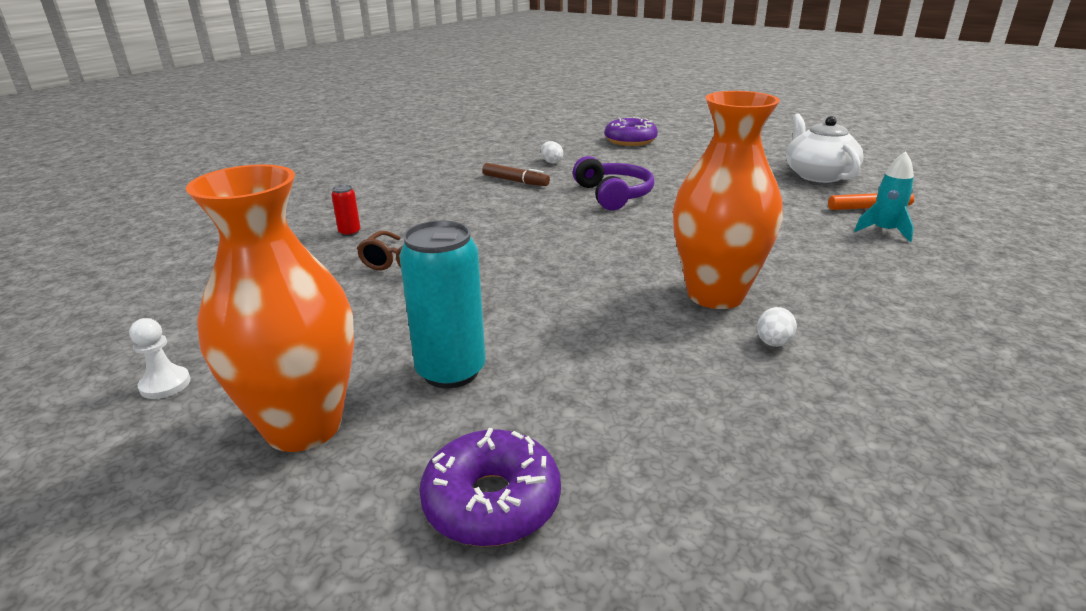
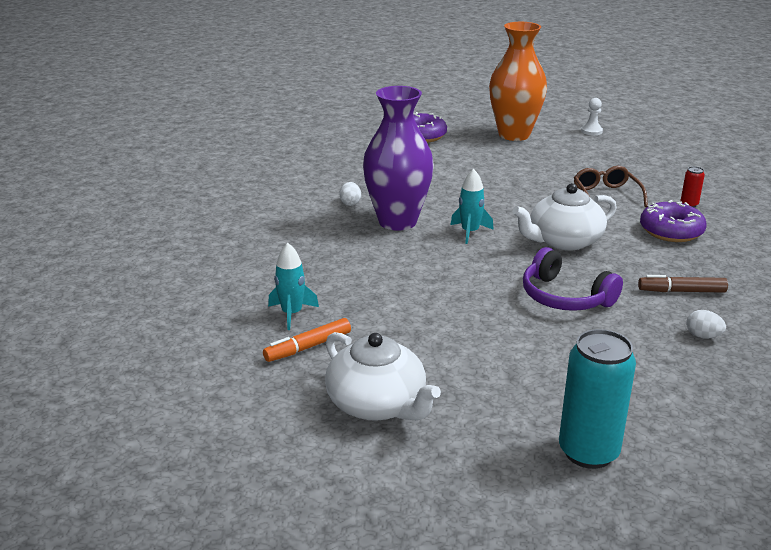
camera: 150 degrees right, 0 degrees up
(451, 371) = (489, 159): turquoise can -> turquoise can (588, 452)
(544, 230) = (564, 241): none -> white teapot
(630, 141) = (689, 428): purple donut -> purple donut (671, 231)
(634, 260) = (470, 232): none -> turquoise rocket
(715, 295) = (397, 221): orange vase -> purple vase

